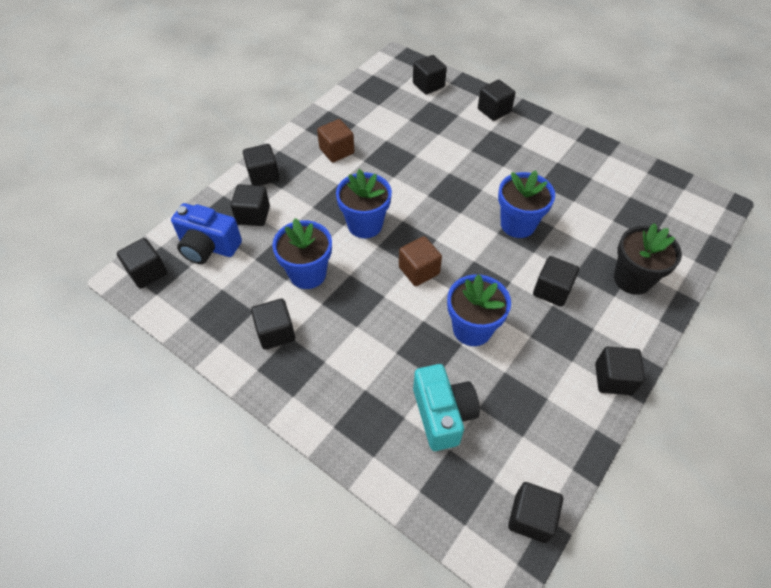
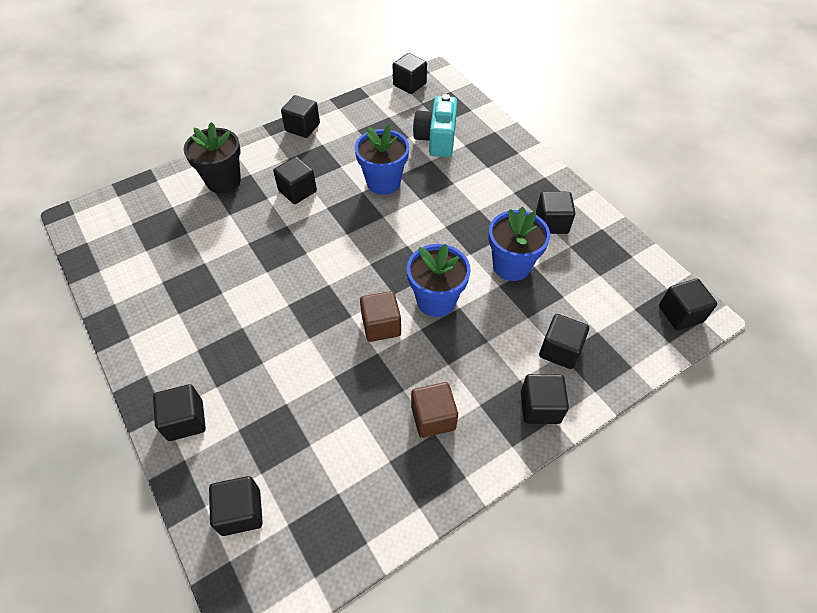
camera: 160 degrees left, 0 degrees up
(208, 247) = (614, 325): blue camera -> none
(419, 270) = (403, 239): brown cube -> brown cube (381, 326)
(517, 224) = (280, 255): blue flower pot -> none

